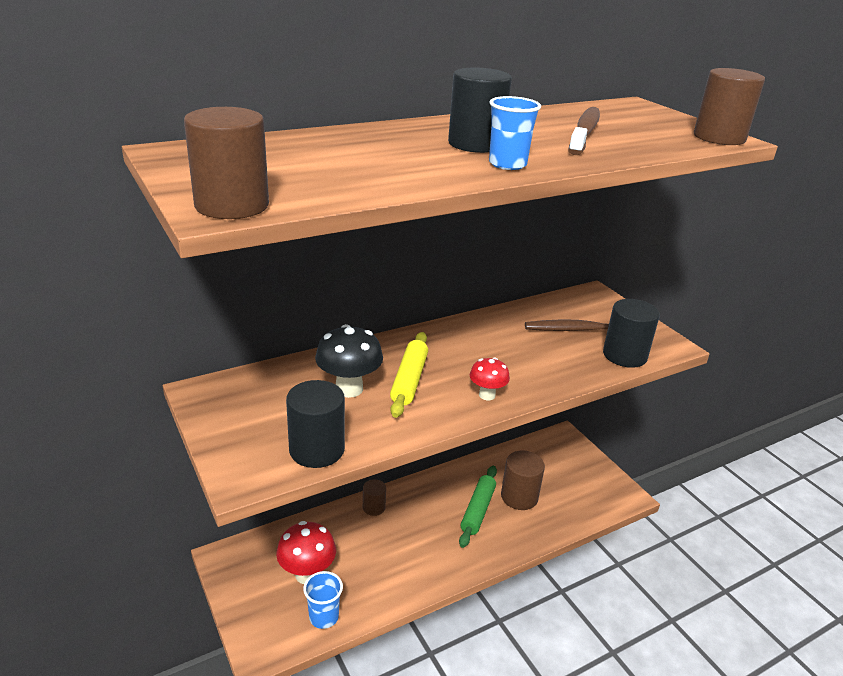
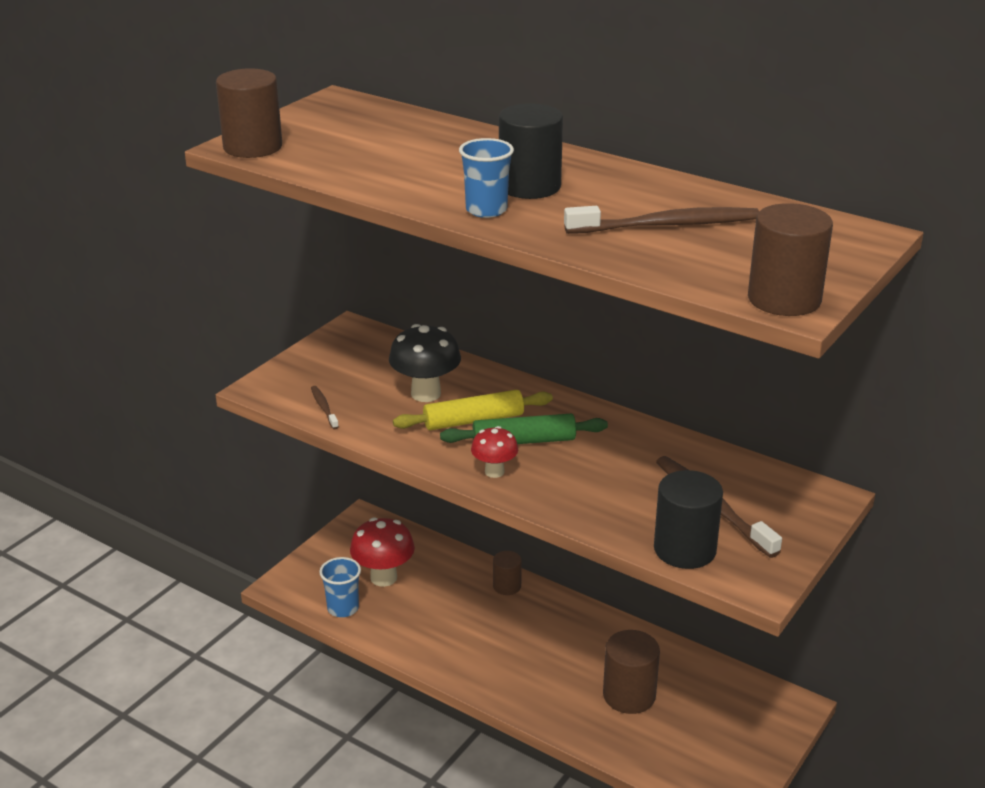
camera: 65 degrees right, 0 degrees up
(317, 450) = (324, 407): black cylinder -> brown toothbrush
(478, 510) = (573, 667): green rolling pin -> green rolling pin (524, 441)

